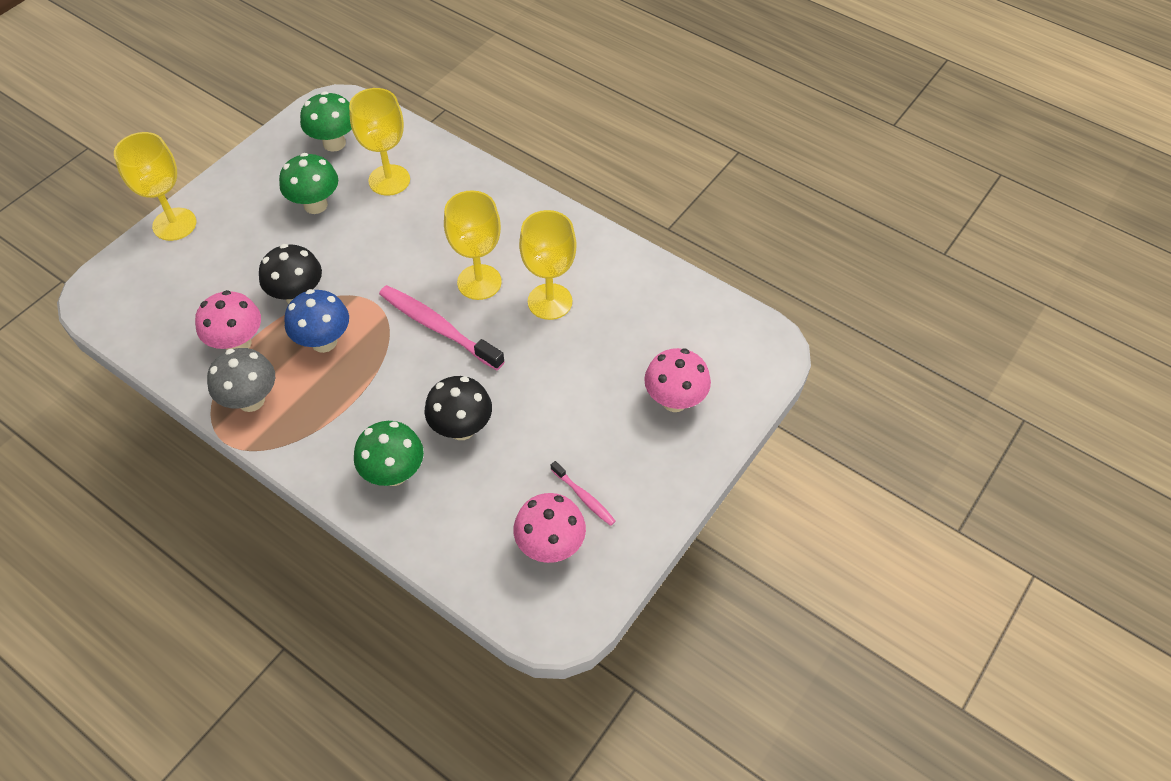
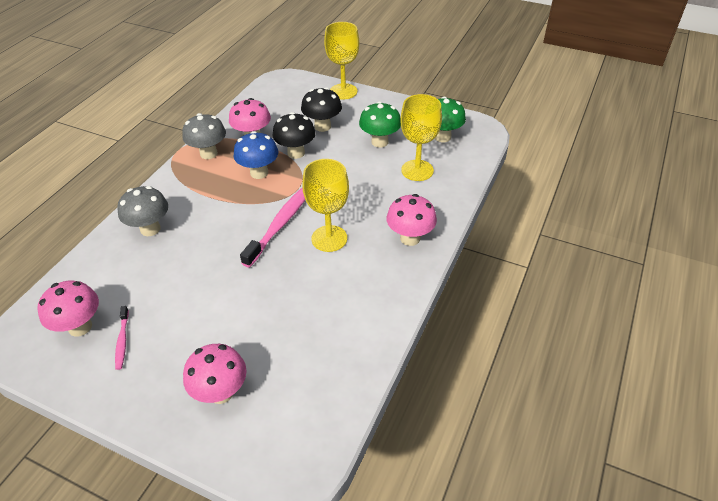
camera: 80 degrees right, 10 degrees down
(394, 473) = (150, 229): green mushroom -> grey mushroom
(461, 428) = (188, 256): black mushroom -> black mushroom (322, 126)
(503, 210) = (410, 238): none -> pink mushroom
(550, 301) = (318, 285): yellow goblet -> none
(584, 497) = (122, 341): pink toothbrush -> pink toothbrush turned 45 degrees counterclockwise

